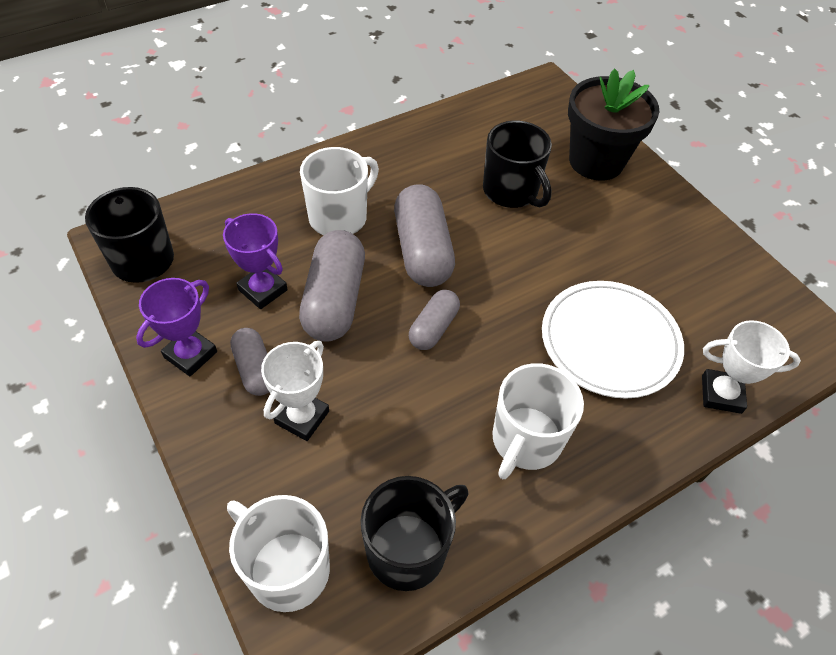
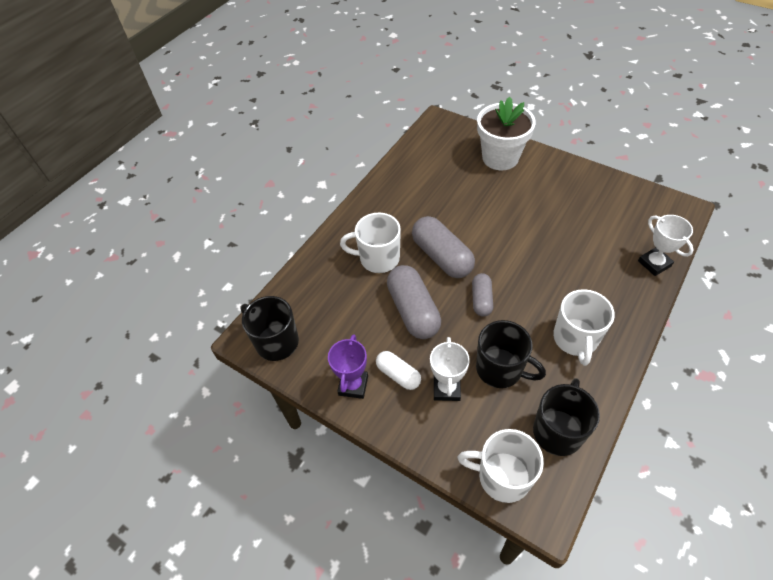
camera: 20 degrees left, 0 degrees up
(255, 369) = (398, 375): grey capsule -> white capsule
(263, 290) = (366, 325): purple trophy -> none
(339, 217) = (378, 258): white mug -> white mug turned 105 degrees counterclockwise
(511, 191) = (466, 197): black mug -> black mug (500, 369)
(596, 161) = (500, 158): black flower pot -> white flower pot
(610, 341) = (580, 261): white plate -> none
(721, 394) = (654, 263): white trophy -> white trophy turned 75 degrees clockwise

